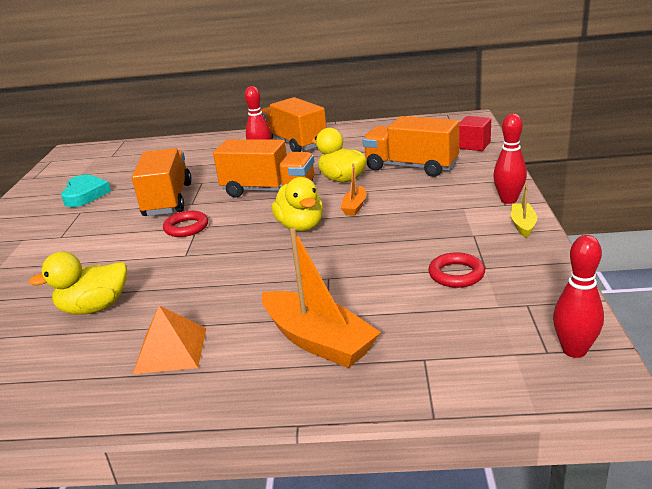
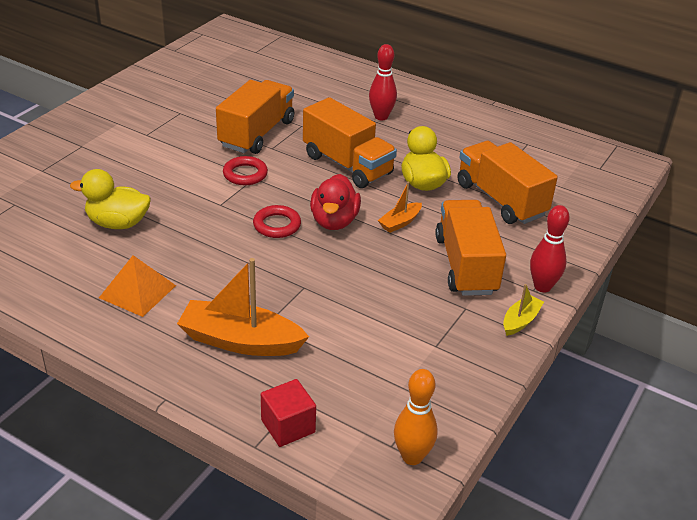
camera: 25 degrees right, 10 degrees up
(85, 195) = (198, 93): turquoise heart -> none
(294, 143) = (427, 113): orange truck -> orange truck (466, 265)
(301, 226) = (334, 221): yellow duck -> red duck
(318, 341) = (240, 341): orange boat -> orange boat turned 120 degrees clockwise
(456, 274) = (405, 339): red ring -> red ring (277, 225)
(474, 145) = (592, 202): red cube -> red cube (288, 426)
(574, 350) = (412, 456): red bowling pin -> orange bowling pin

